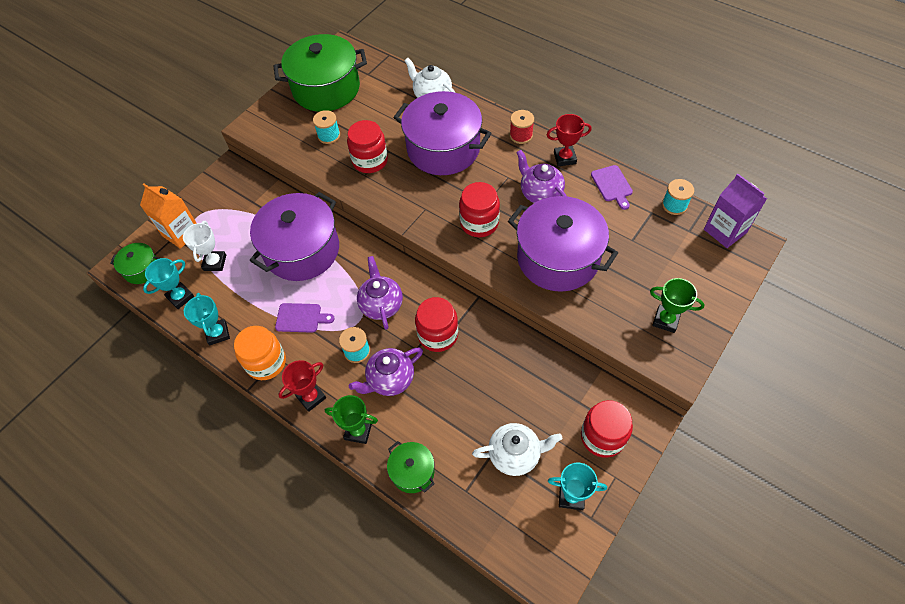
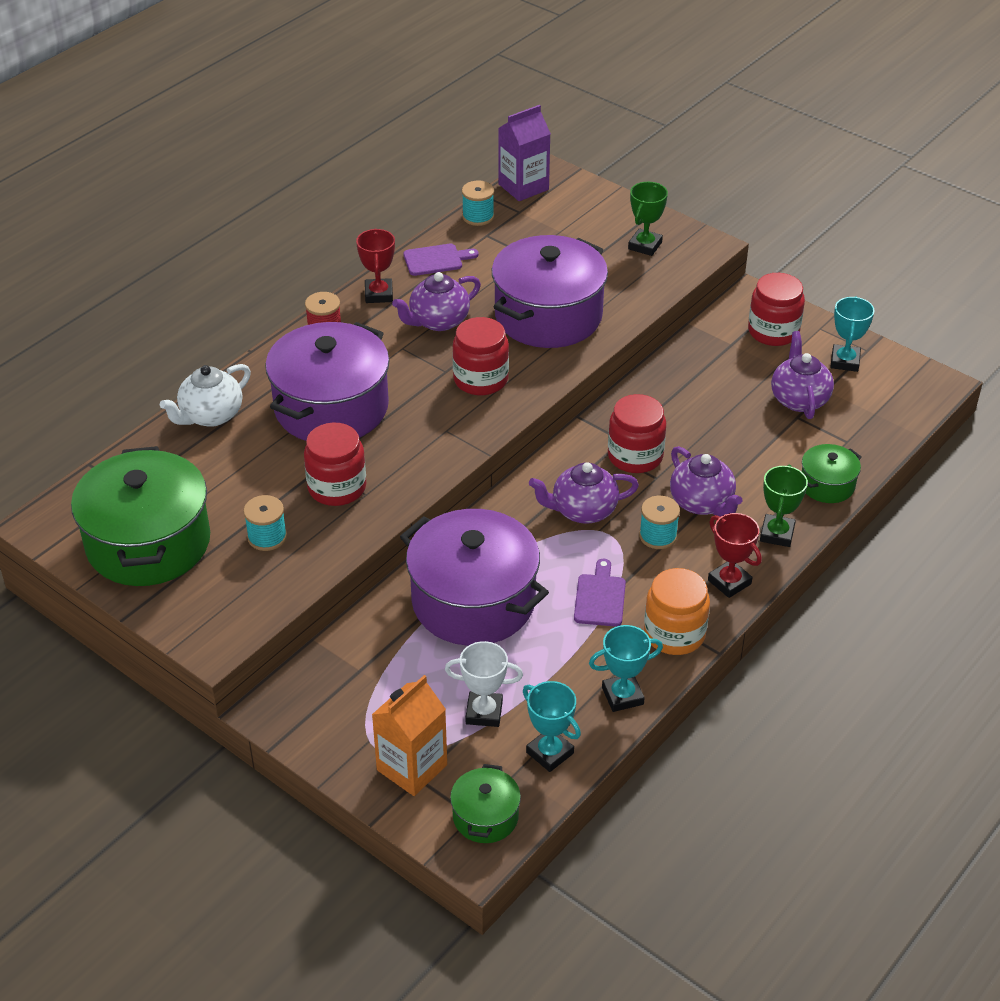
camera: 90 degrees left, 15 degrees down
(515, 454) = (799, 399): white teapot -> purple teapot

